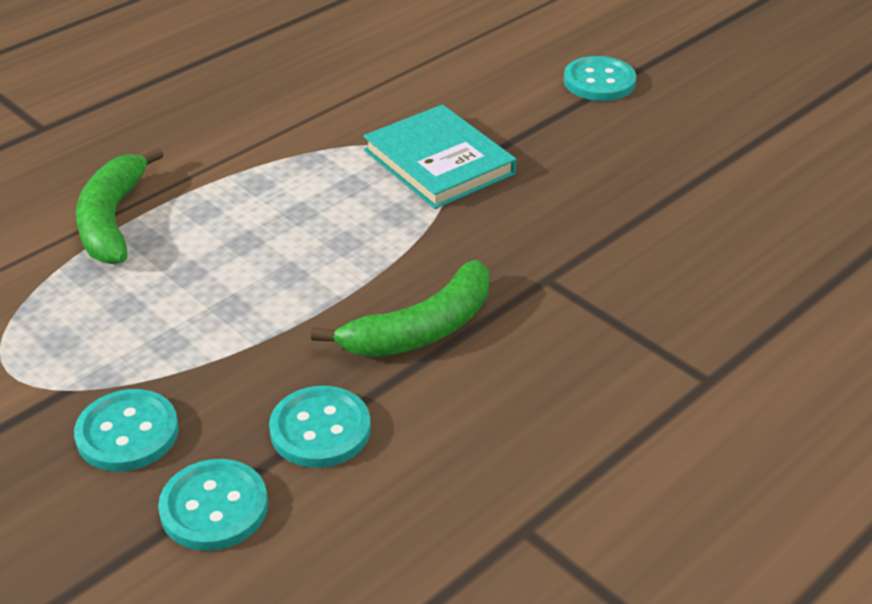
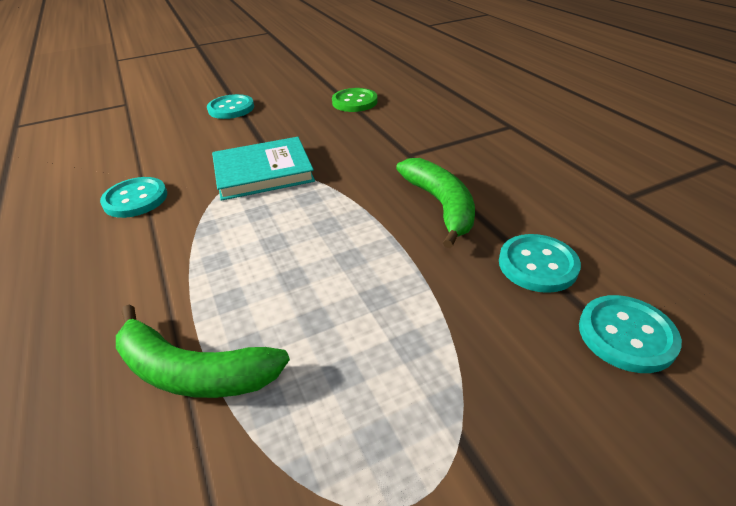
camera: 70 degrees left, 0 degrees up
(127, 433) = (533, 388): turquoise button -> turquoise button (135, 199)
(696, 189) = (354, 102): none -> green button

